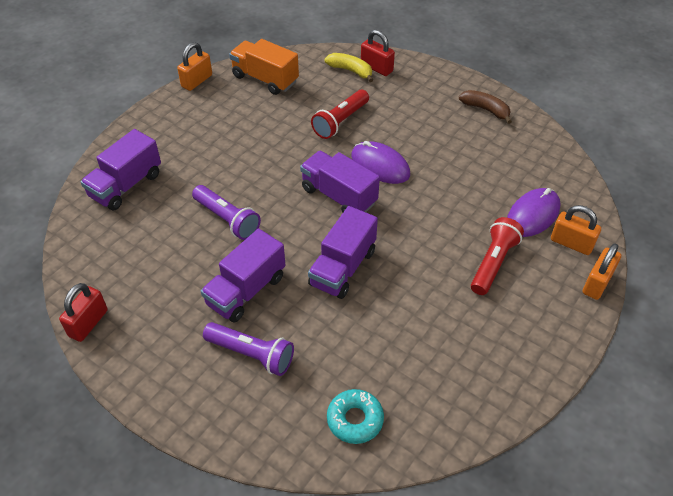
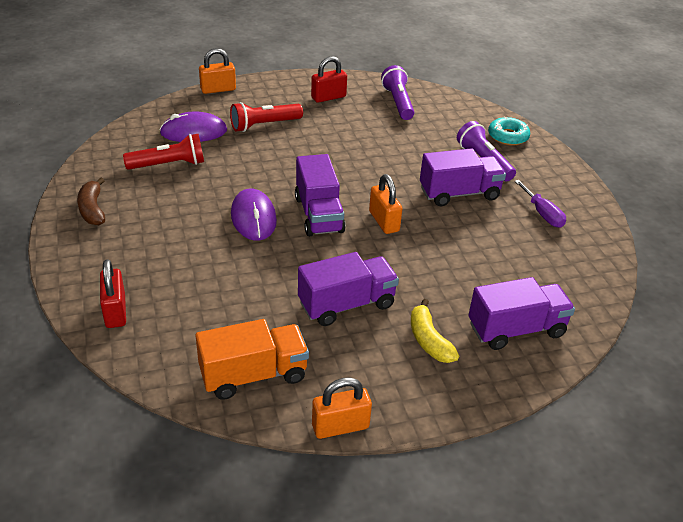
camera: 145 degrees left, 10 degrees down
(88, 323) = (602, 233): red padlock -> red padlock (328, 97)
(155, 313) = (542, 214): none -> purple screwdriver
(227, 219) = (434, 246): purple flashlight -> purple flashlight (398, 102)
(265, 79) = (253, 375): orange truck -> orange truck turned 90 degrees counterclockwise
(340, 122) = (236, 274): red flashlight -> red flashlight (169, 165)
(342, 268) = (372, 171): purple truck -> purple truck (346, 304)
(350, 71) = (147, 325): yellow banana -> yellow banana (429, 340)
(355, 419) = (443, 111): turquoise donut -> turquoise donut (508, 136)
(571, 243) = (197, 109): orange padlock -> orange padlock (384, 221)

